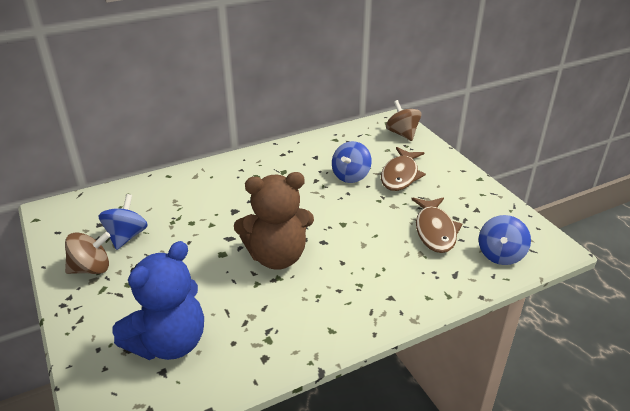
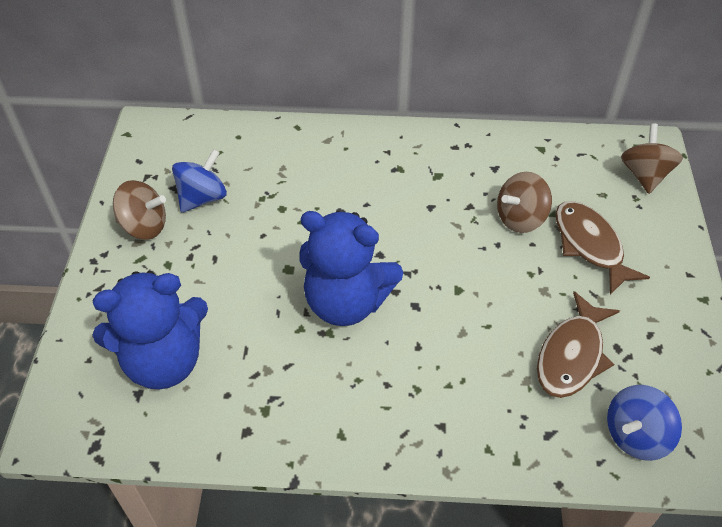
camera: 30 degrees right, 15 degrees up
(277, 257) = (346, 302): brown teddy bear -> blue teddy bear
(351, 176) = (520, 218): blue spinning top -> brown spinning top
(400, 175) = (590, 245): brown fish -> brown fish turned 105 degrees clockwise

